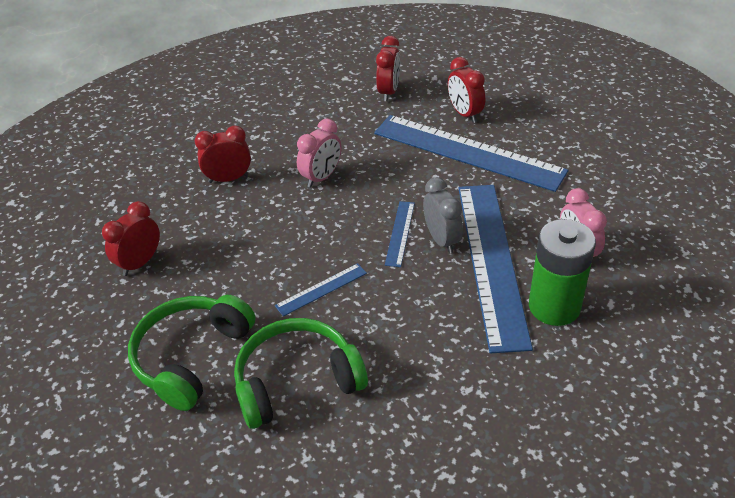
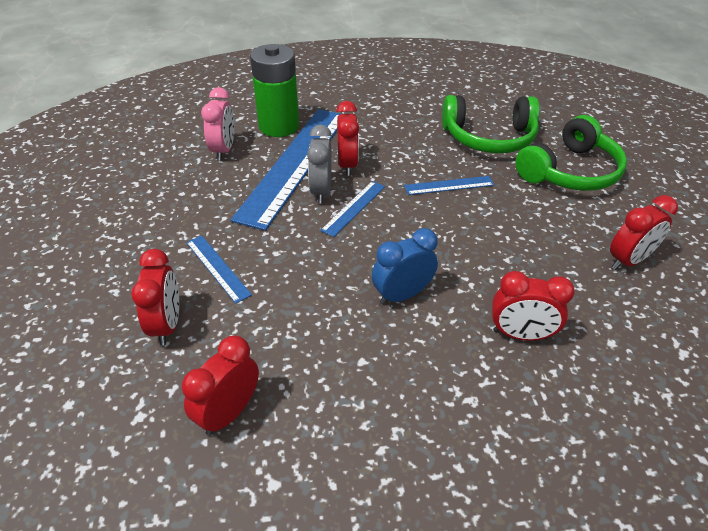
camera: 160 degrees left, 0 degrees up
(321, 177) = (402, 295): pink clock -> blue clock
(438, 279) = (347, 165): none -> red clock
(467, 152) = (218, 268): blue ruler -> blue ruler, size x0.42

